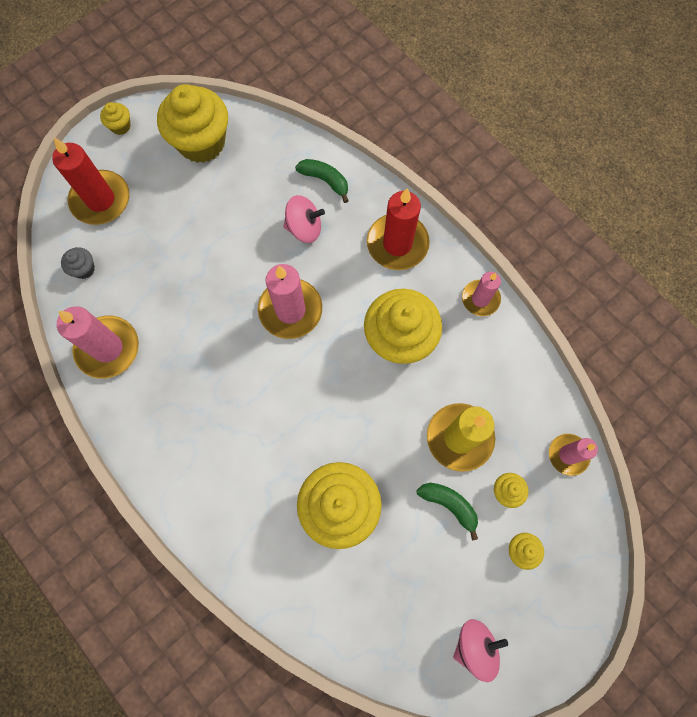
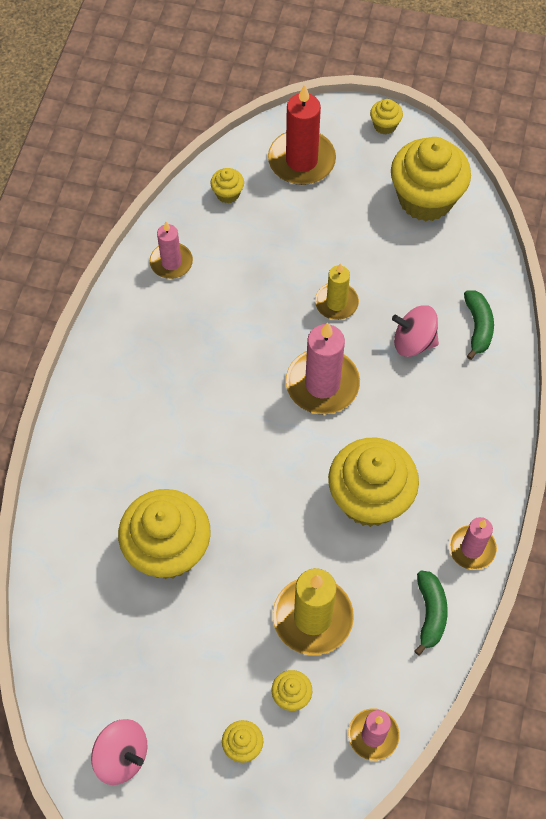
camera: 55 degrees right, 10 degrees down
(84, 269) = (227, 194): grey cupcake -> yellow cupcake
(108, 348) = (171, 262): pink candle -> pink candle, size x0.61
(235, 257) = (336, 303): none -> yellow candle
(304, 228) = (413, 341): pink spinning top -> pink spinning top turned 135 degrees clockwise
(397, 244) = (466, 434): red candle -> none
(449, 505) = (239, 648): green banana -> green banana (430, 613)

